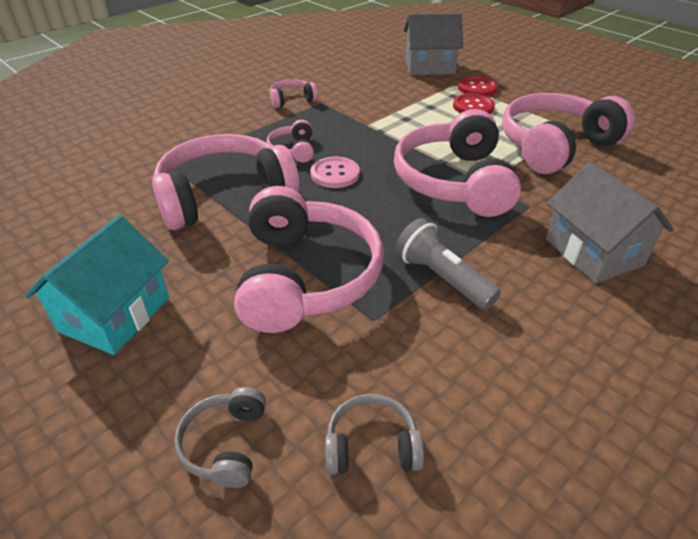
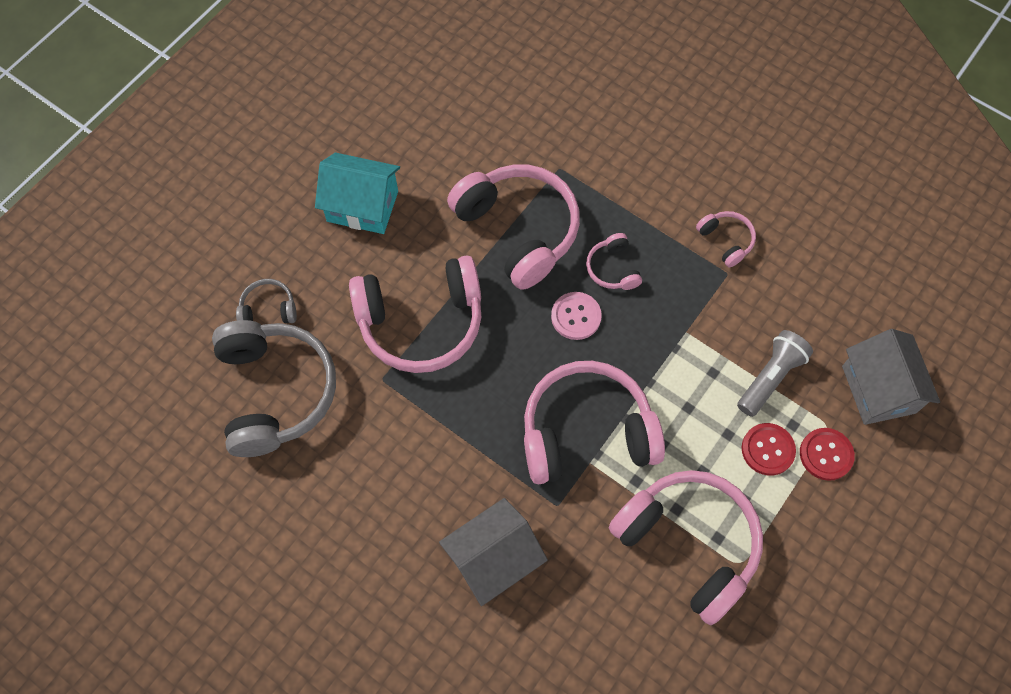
camera: 80 degrees right, 25 degrees up
(293, 150) = (612, 268): pink headphones -> pink headphones turned 90 degrees counterclockwise
(371, 445) = (275, 392): grey headphones -> grey headphones, size x2.22
(442, 278) = (436, 427): grey flashlight -> grey flashlight (770, 378)

